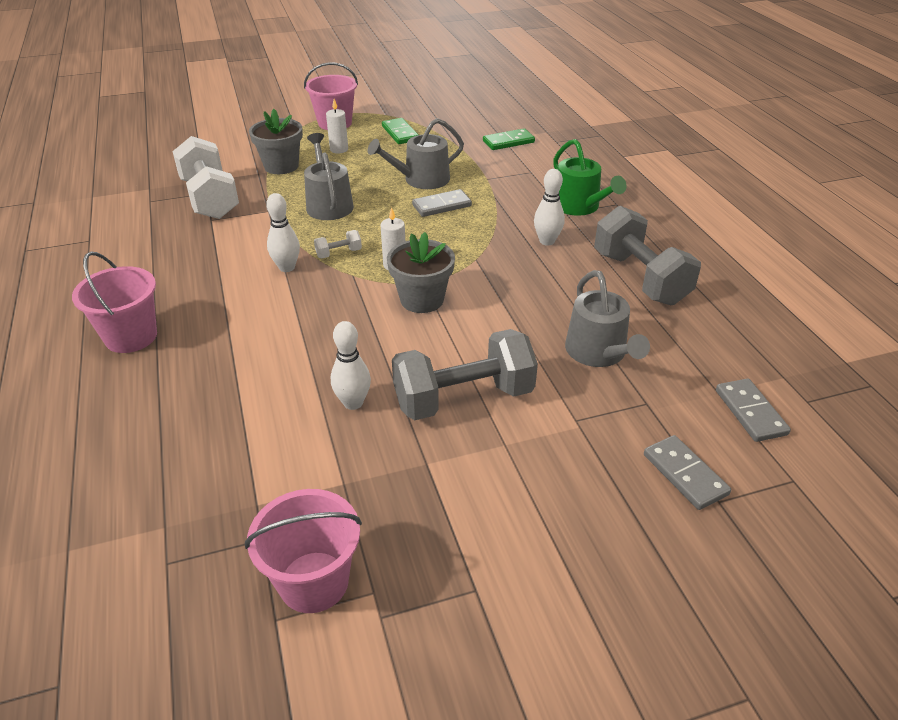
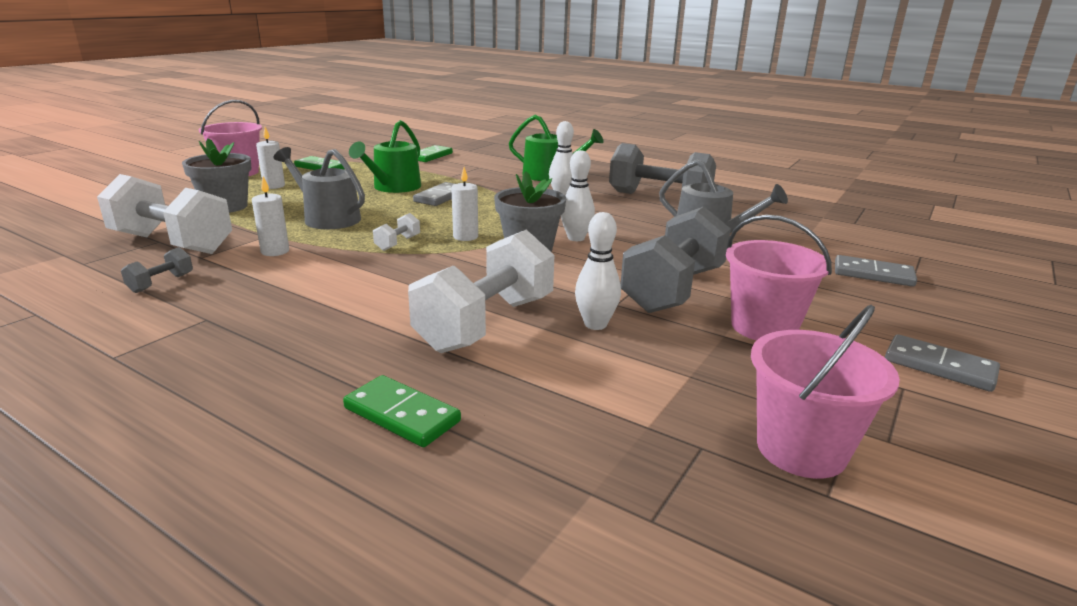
camera: 40 degrees left, 15 degrees down
(131, 336) = (253, 367): pink bucket -> pink bucket (763, 327)
(152, 414) = (401, 415): none -> green domino
(165, 238) = (161, 283): none -> grey dumbbell
(255, 231) = (275, 251): none -> white candle
(287, 267) = (359, 265): white bowling pin -> white bowling pin (576, 238)
(287, 365) = (486, 324): none -> white dumbbell
(421, 180) = (393, 187): grey watering can -> green watering can
(750, 412) = (841, 236): grey domino -> grey domino (939, 366)

